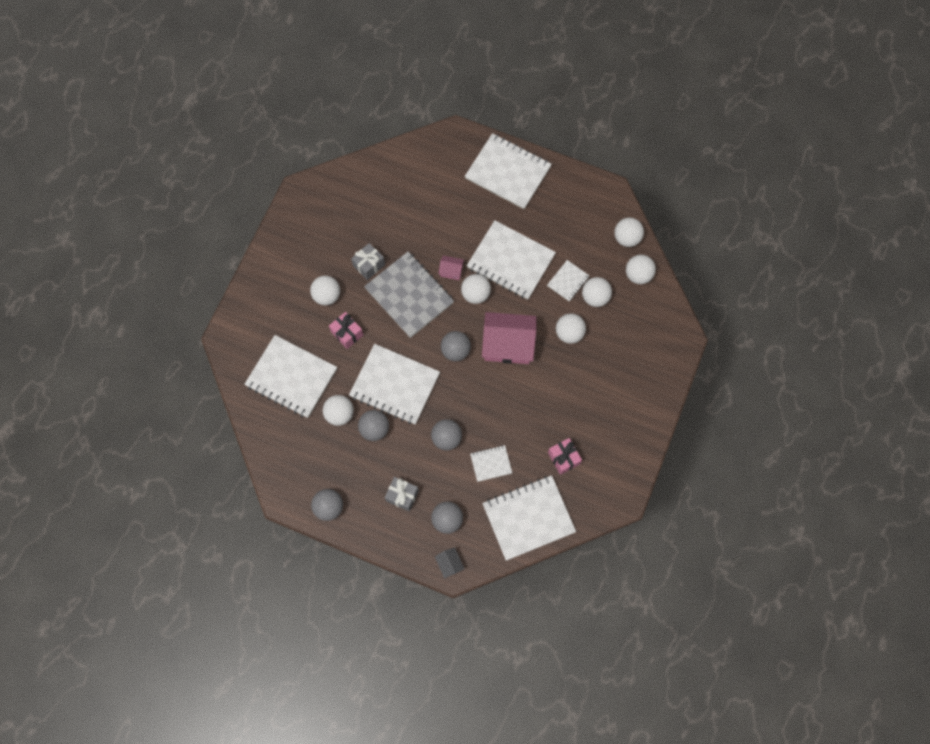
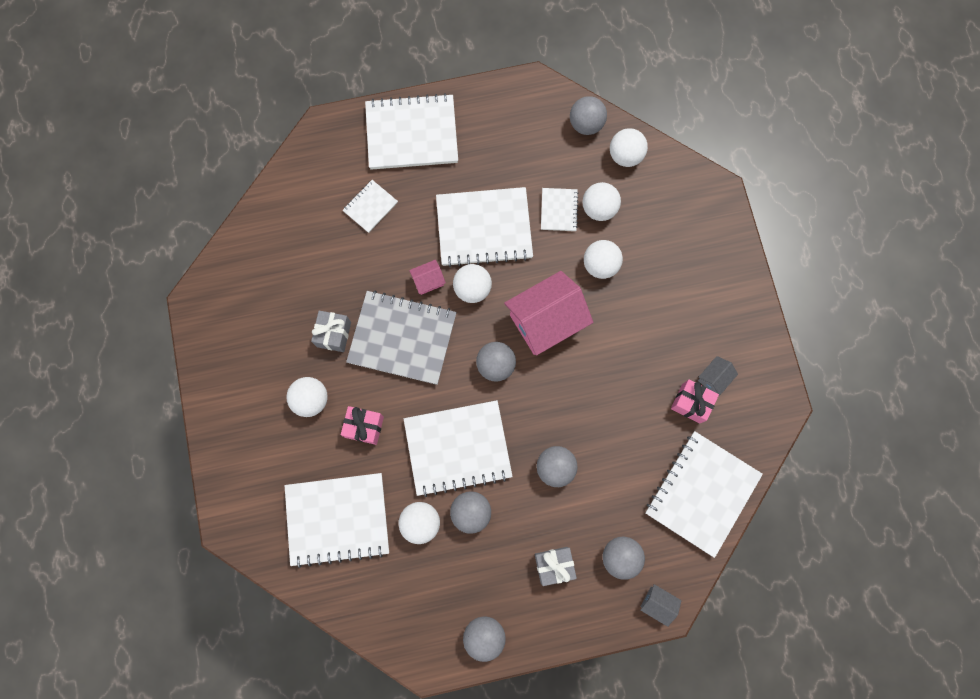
camera: 35 degrees left, 5 degrees up
(491, 463) = (621, 462): white notebook -> white notebook (370, 207)
(590, 453) = (713, 378): none -> grey house
(627, 238) = (586, 124): white ball -> grey ball

